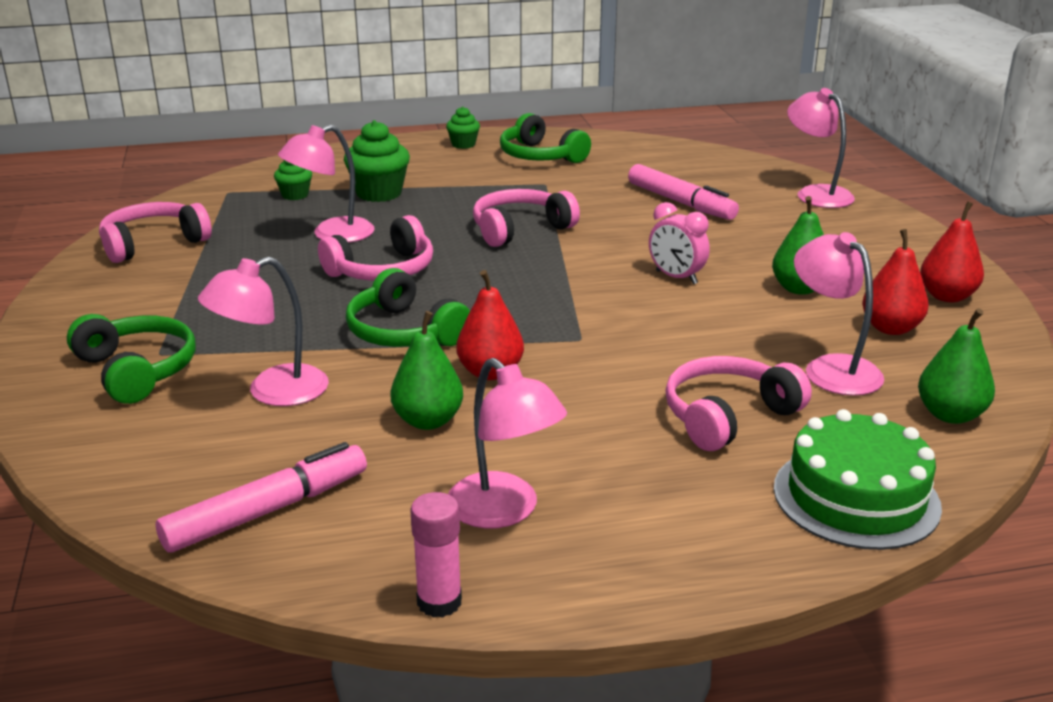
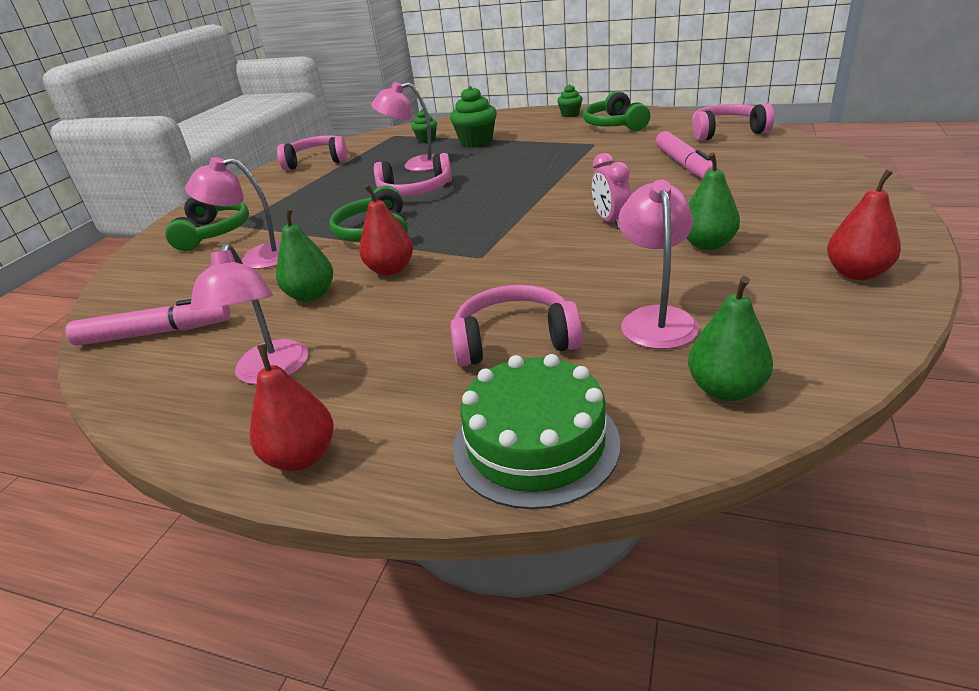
camera: 35 degrees right, 5 degrees up
(439, 602) = (150, 427): pink glue stick -> none
(520, 229) = (537, 173): pink headphones -> pink headphones (726, 132)
(816, 193) = (819, 167): pink lamp -> none
(890, 328) = (758, 293): red pear -> red pear (302, 456)

